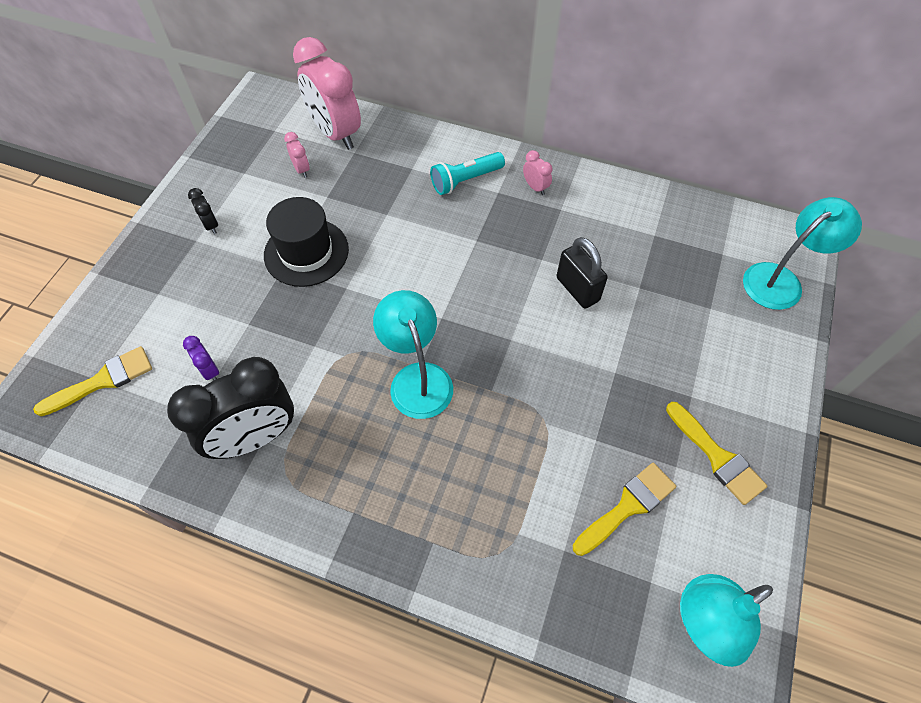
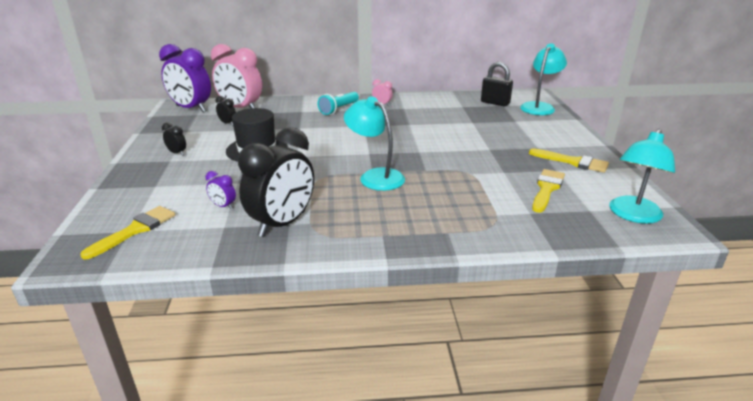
camera: 25 degrees left, 30 degrees down
(274, 112) = (191, 109): none -> purple clock
(301, 169) = (227, 123): pink clock -> black clock
(577, 289) = (439, 129): black padlock -> black padlock (495, 103)

